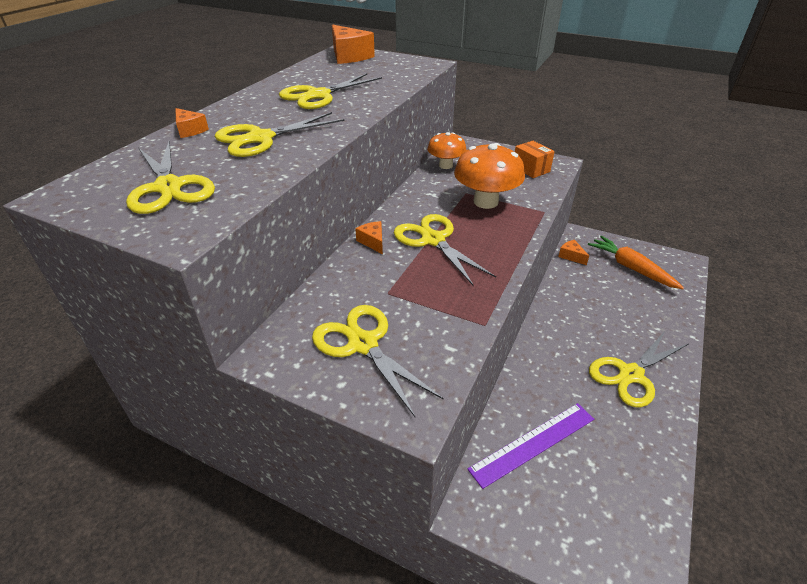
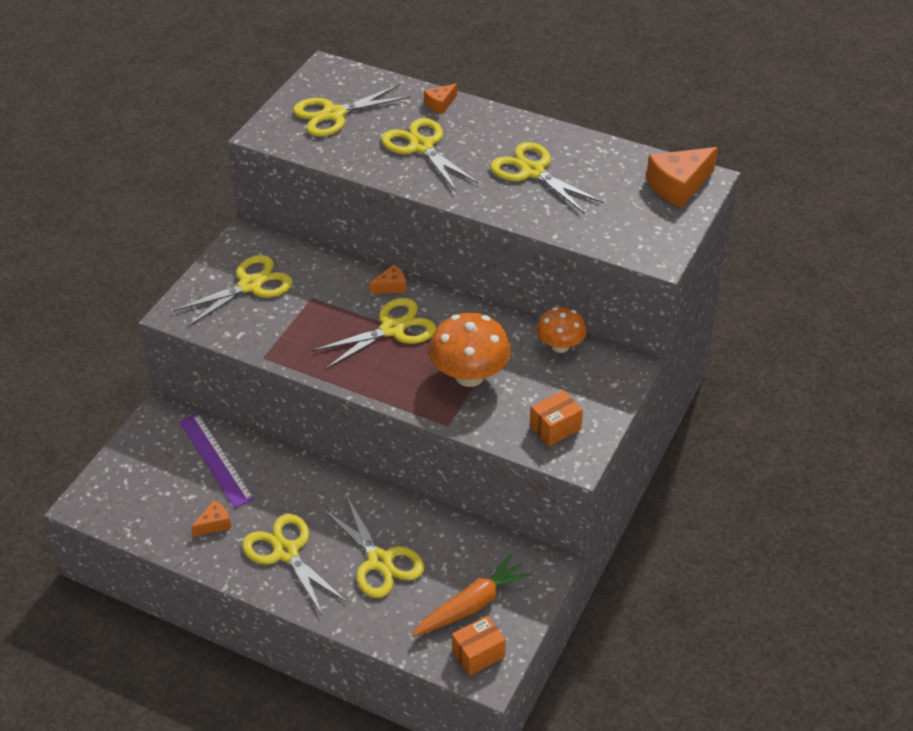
camera: 90 degrees right, 5 degrees up
(571, 256) = (497, 543): orange cheese -> orange cheese (214, 524)
(613, 314) = (380, 561): none -> yellow scissors
(670, 265) = (478, 654): none -> orange box

